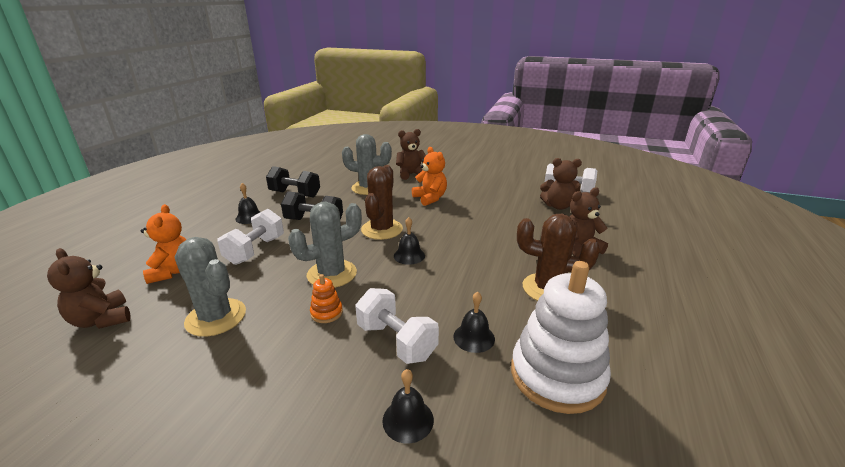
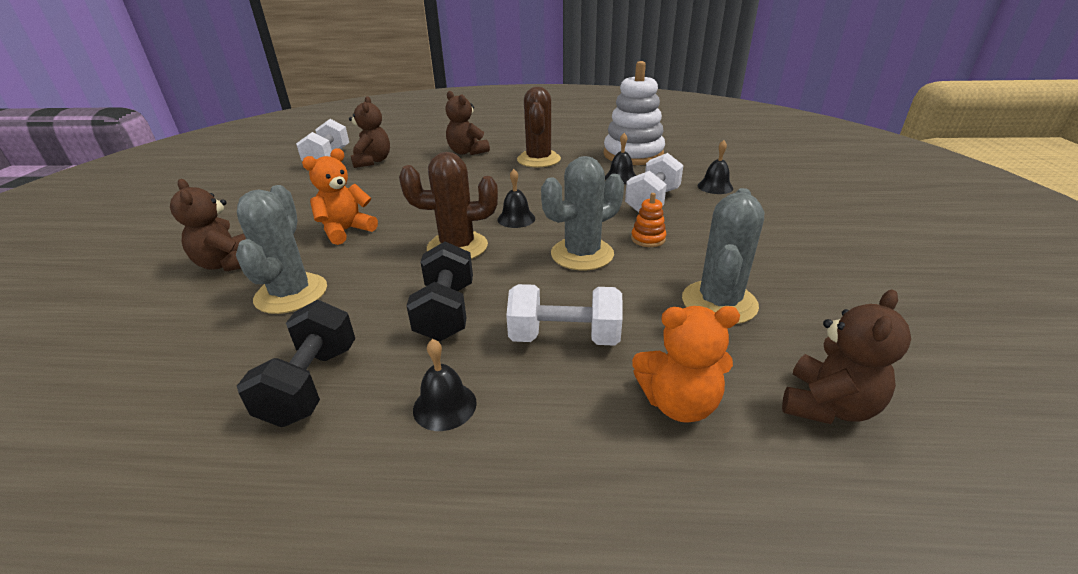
camera: 105 degrees left, 5 degrees up
(173, 271) = (678, 403): orange teddy bear -> orange teddy bear turned 150 degrees counterclockwise
(332, 274) = (582, 254): grey cactus -> grey cactus turned 75 degrees counterclockwise

